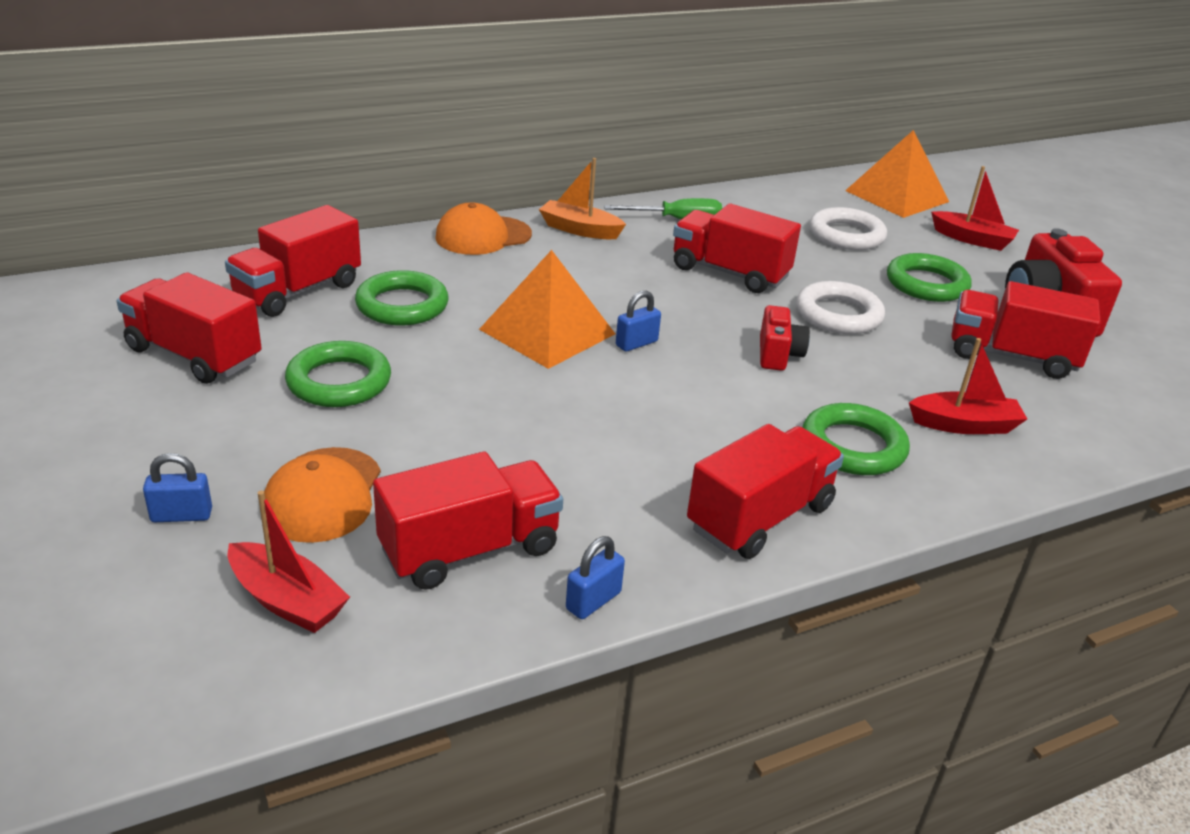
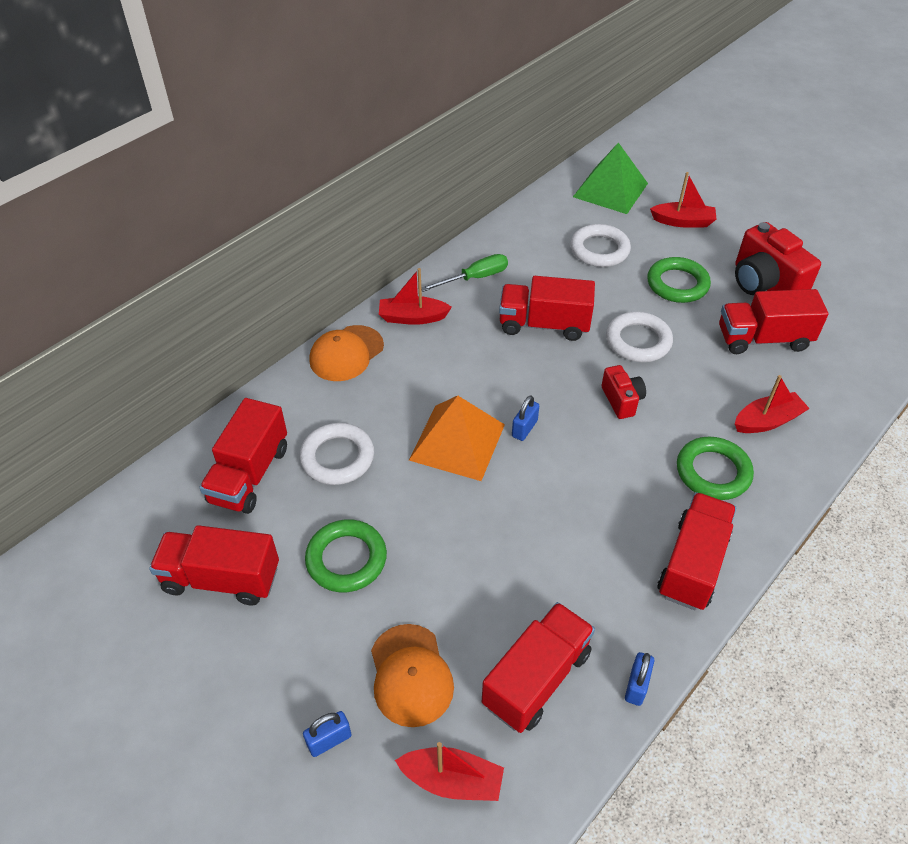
camera: 20 degrees left, 15 degrees up
(402, 305) = (337, 457): green ring -> white ring
(579, 230) = (412, 317): orange boat -> red boat
(897, 196) = (610, 190): orange pyramid -> green pyramid

